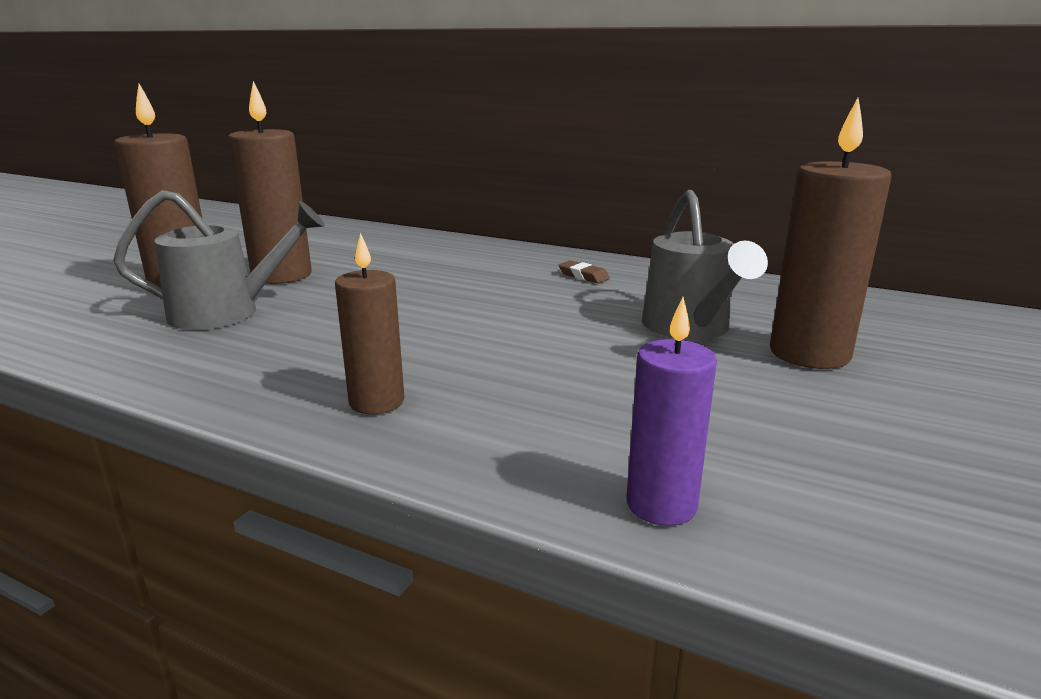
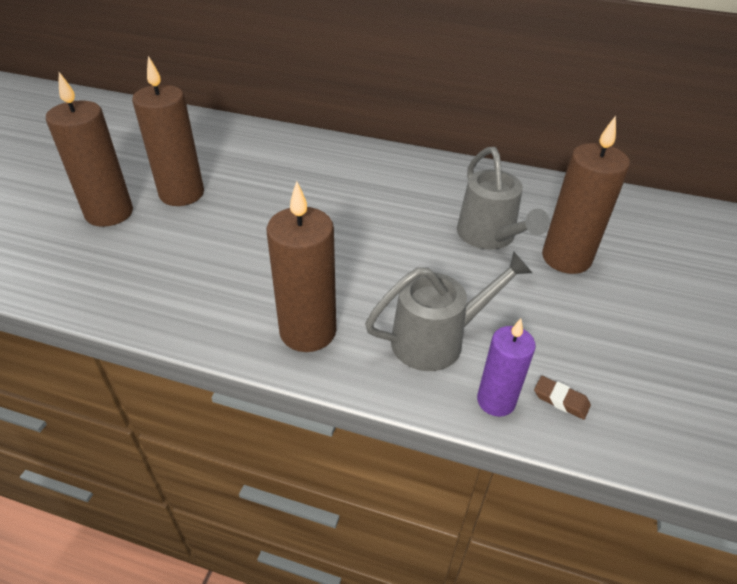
camera: 10 degrees left, 20 degrees up
(227, 312) = (162, 244): grey watering can -> grey watering can (437, 340)
(376, 402) = (308, 331): brown candle -> brown candle, size x1.62
(583, 276) = (407, 179): brown eraser -> brown eraser (561, 400)

